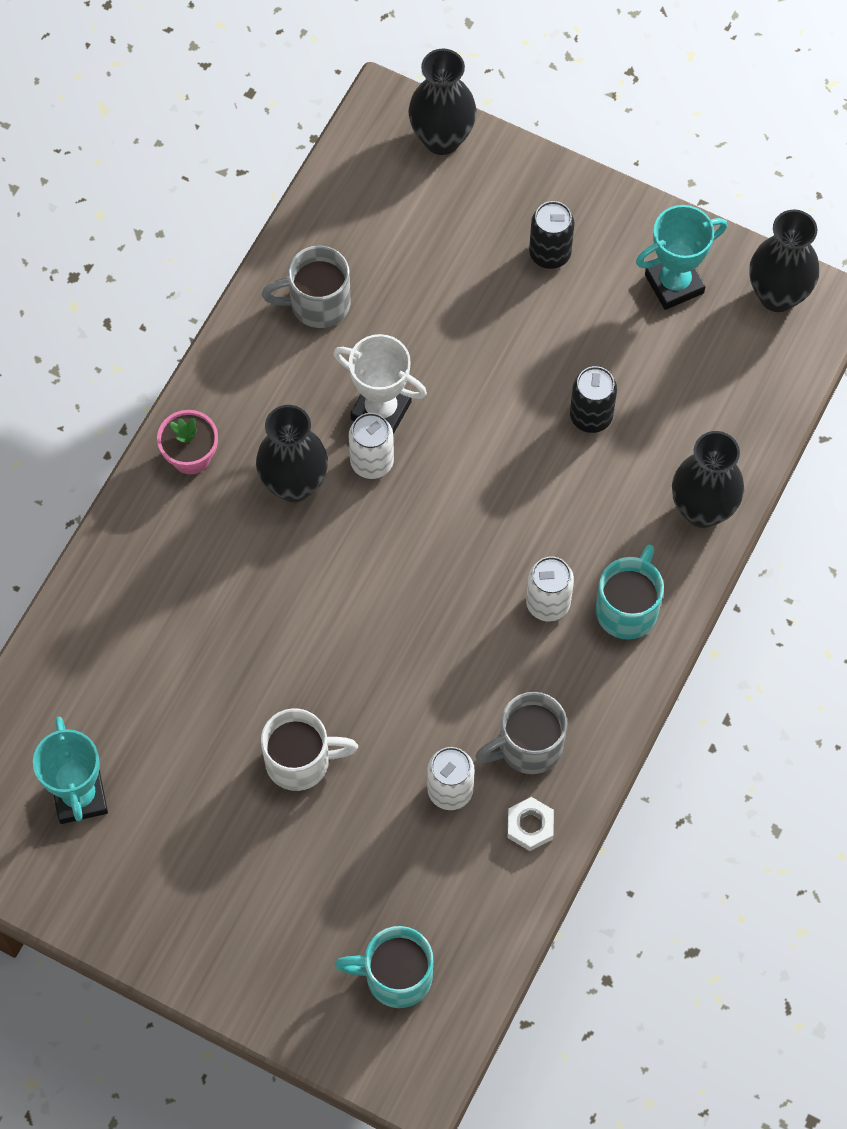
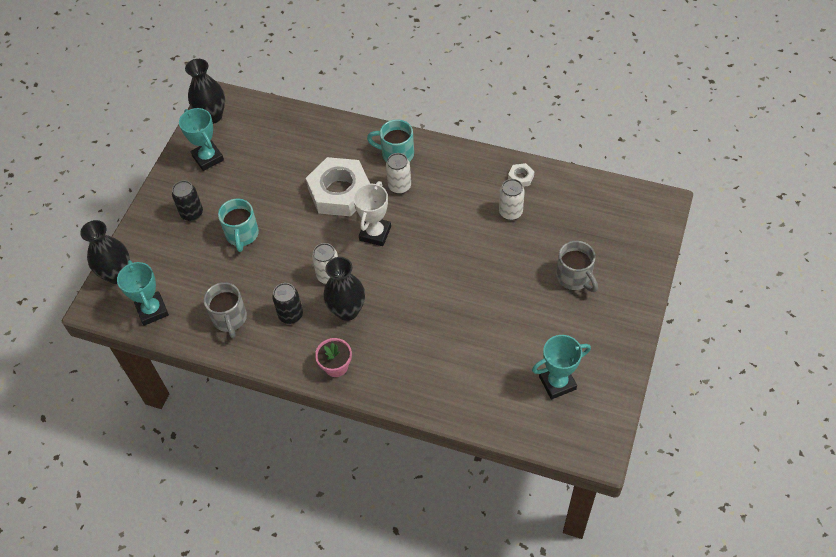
camera: 95 degrees left, 10 degrees down
(300, 761) = (510, 280): white mug -> none
(358, 190) = (152, 310): none -> turquoise trophy
(381, 410) = (296, 276): white trophy -> white trophy (375, 233)
(395, 976) = (614, 220): turquoise mug -> turquoise mug (242, 235)
(528, 746) = (479, 184): grey mug -> grey mug (574, 277)
(554, 498) = (339, 192): none -> white nut
(591, 416) = (290, 183): black can -> black can (291, 315)
(702, 509) = (337, 131): black vase -> none

